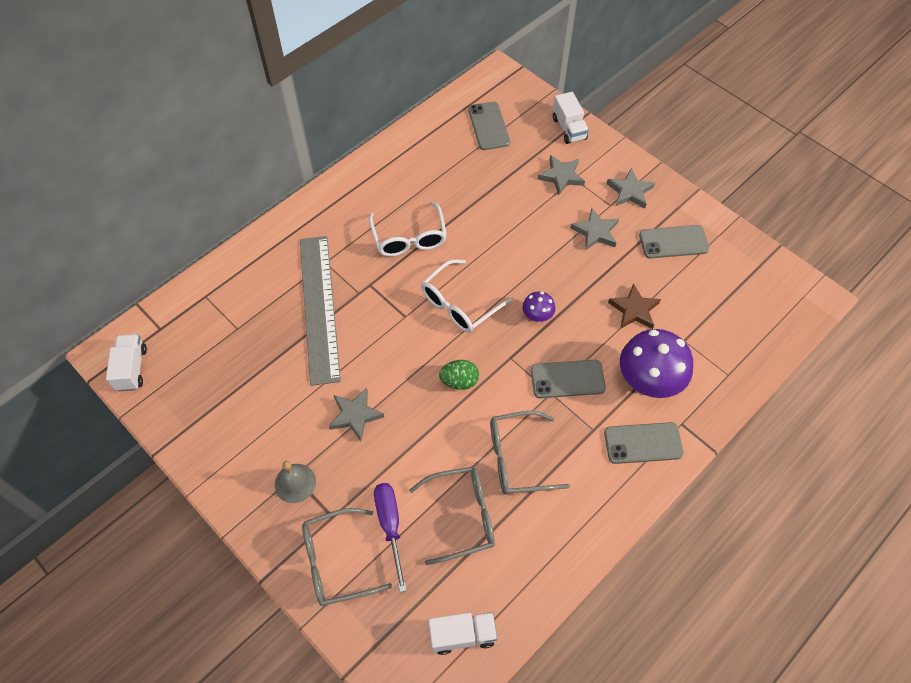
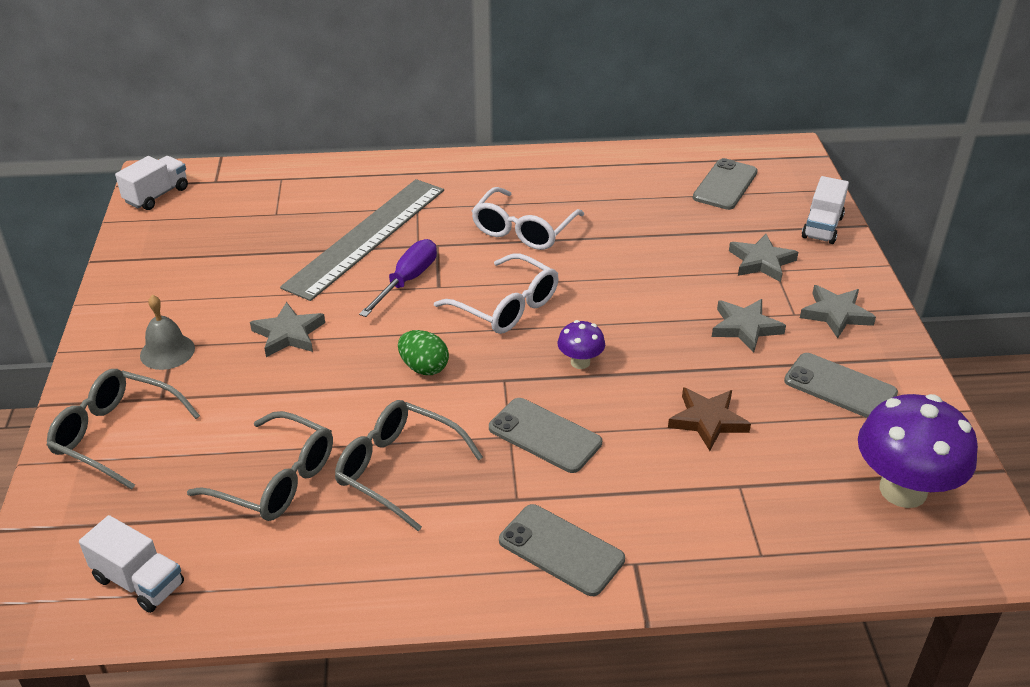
camera: 40 degrees right, 20 degrees down
(390, 526) = (200, 440): purple screwdriver -> purple screwdriver (407, 281)
(459, 304) = (506, 307): white glasses -> white glasses turned 135 degrees counterclockwise
(648, 382) = (641, 497): purple mushroom -> purple mushroom (903, 490)

